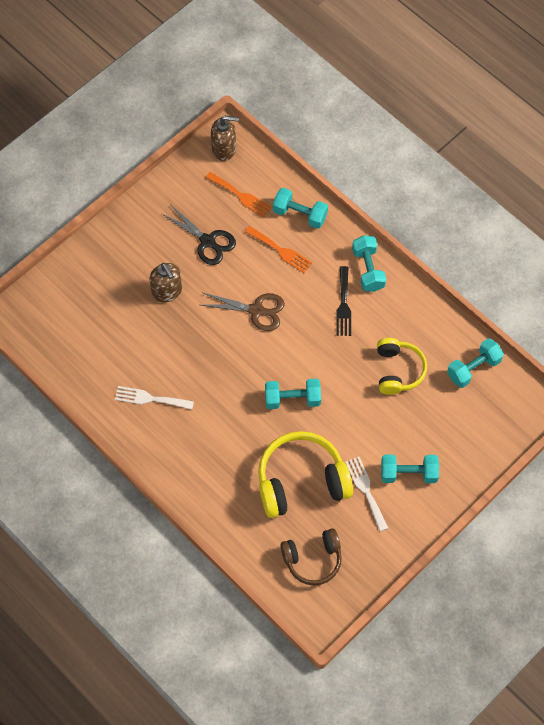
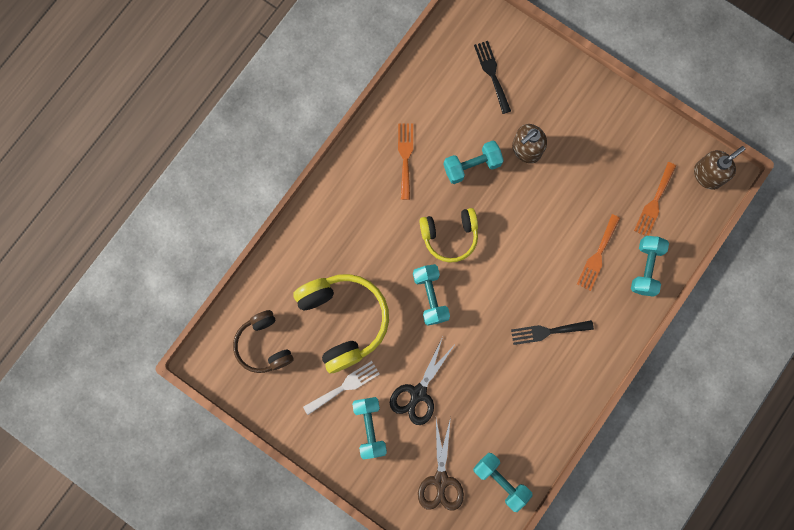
camera: 80 degrees right, 15 degrees up
(84, 307) = (492, 74): none -> black fork
(150, 398) = (405, 157): white fork -> orange fork
(208, 242) = (592, 179): black scissors -> black scissors (418, 393)
(224, 149) = (707, 175): brown soap dispenser -> brown soap dispenser turned 120 degrees counterclockwise
(257, 310) = (523, 243): brown scissors -> brown scissors (440, 480)
(368, 269) = (595, 351): turquoise dumbbell -> turquoise dumbbell (472, 166)
(398, 370) = (483, 400): yellow headphones -> yellow headphones (449, 236)

